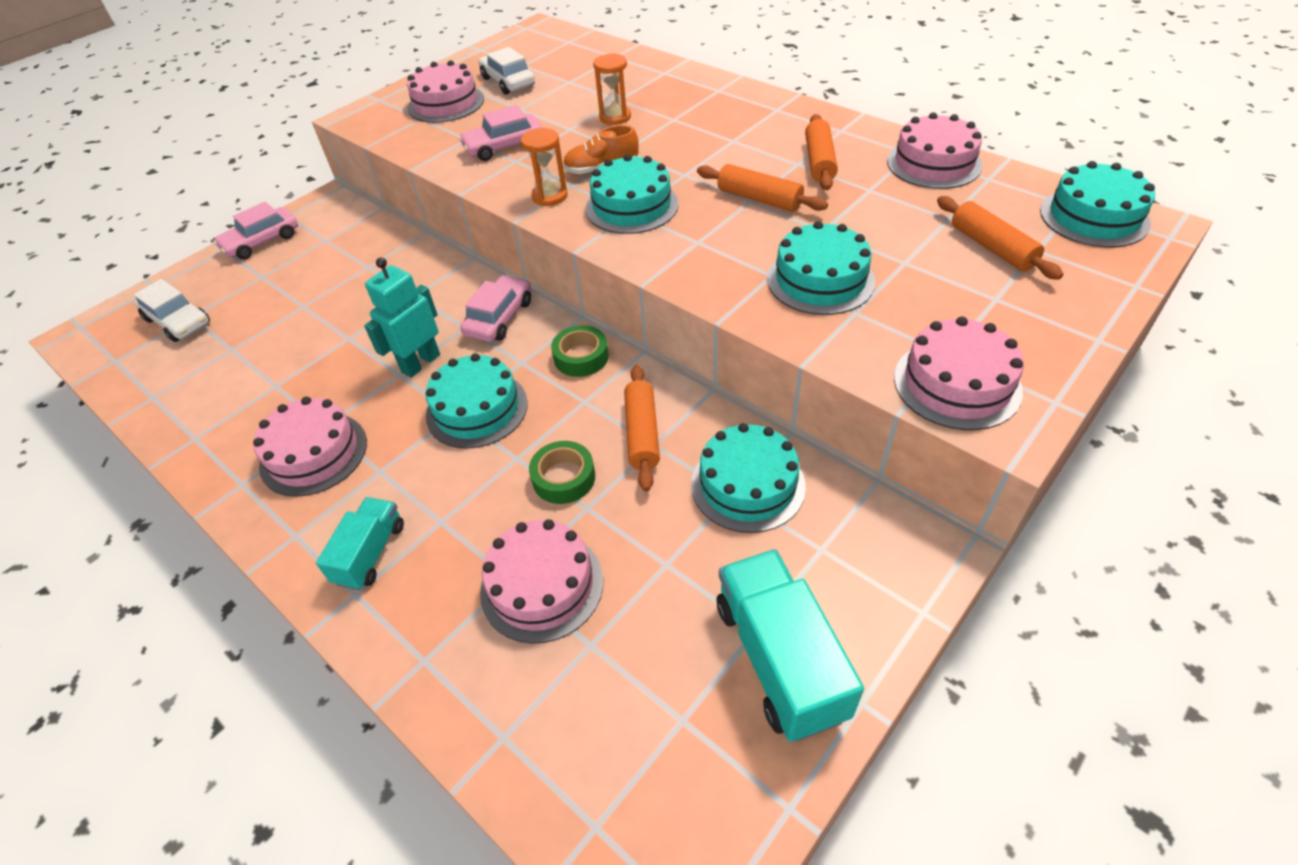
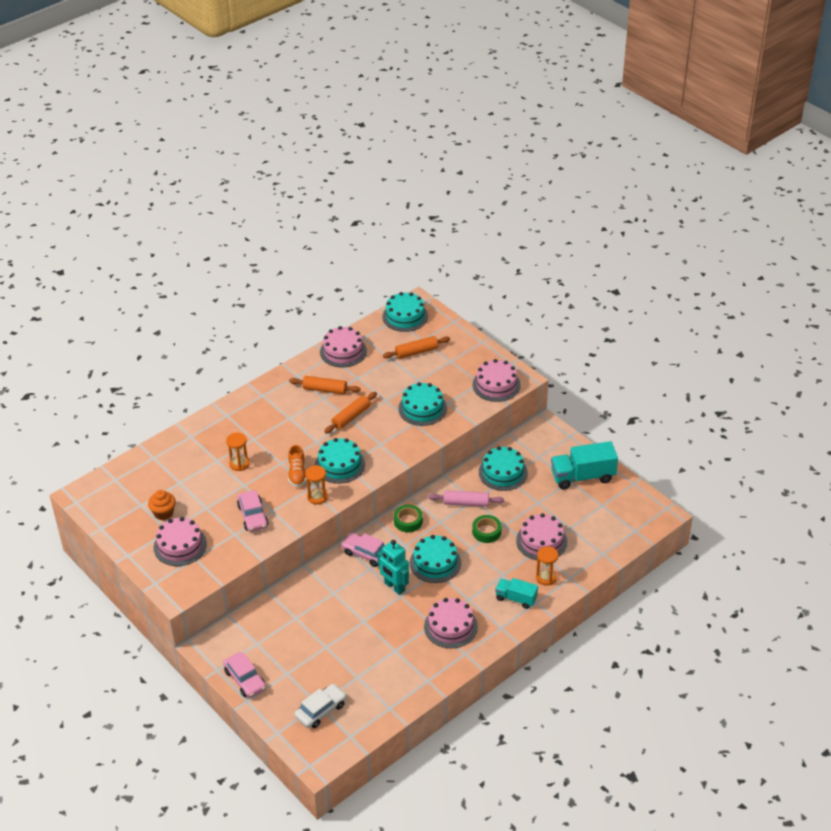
camera: 85 degrees left, 5 degrees down
(427, 607) = (546, 577): none -> orange hourglass
(508, 82) = (163, 513): white car -> orange cupcake
(642, 433) = (466, 503): orange rolling pin -> pink rolling pin

